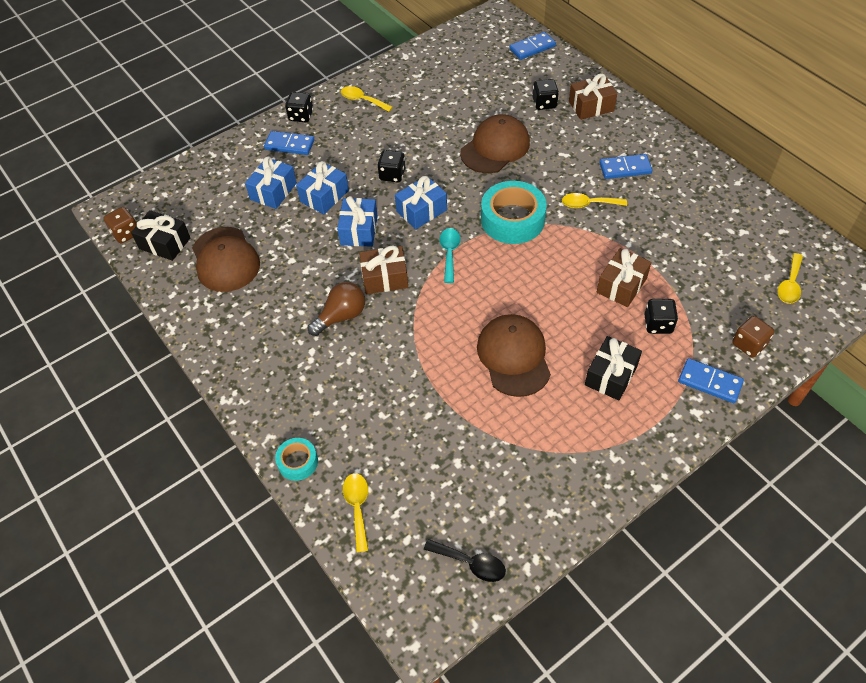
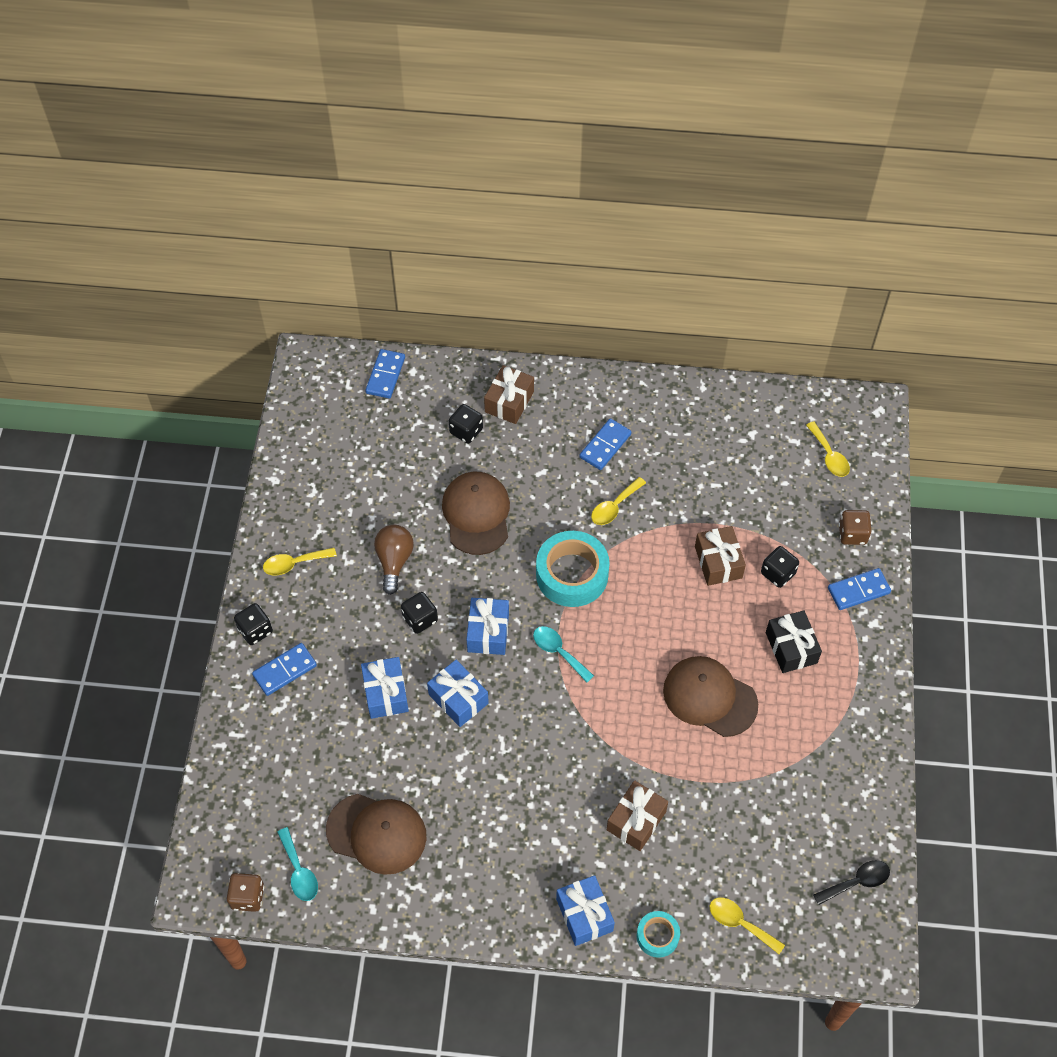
camera: 50 degrees left, 5 degrees up
(164, 243) = (299, 871): black gift -> turquoise spoon
(273, 191) = (332, 730): blue gift -> blue gift (584, 915)
(341, 316) = (541, 789): brown light bulb -> brown light bulb (394, 561)
(385, 278) = (534, 723): brown gift -> brown gift (636, 820)

